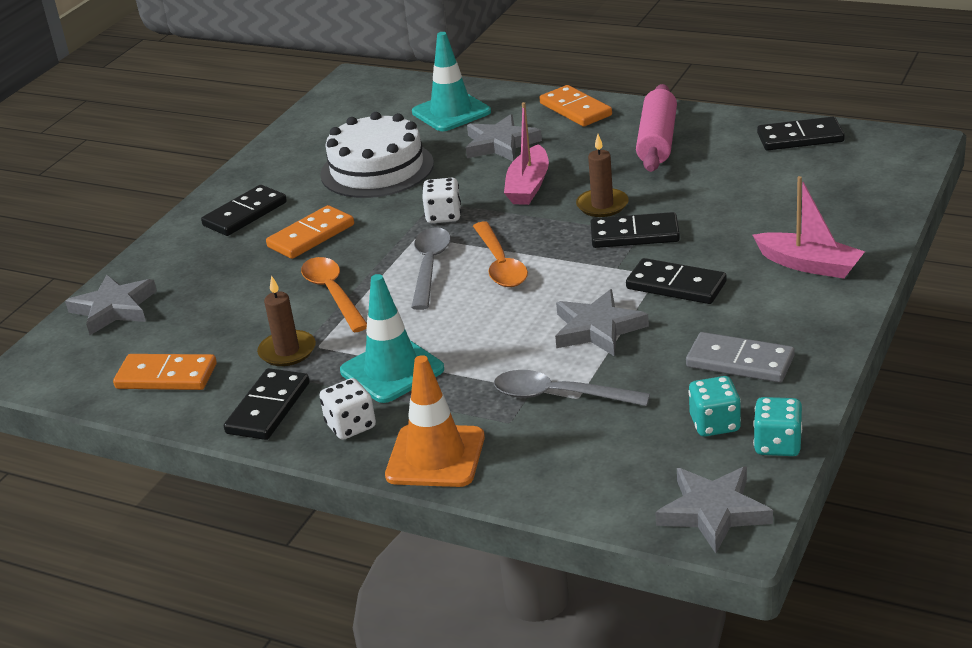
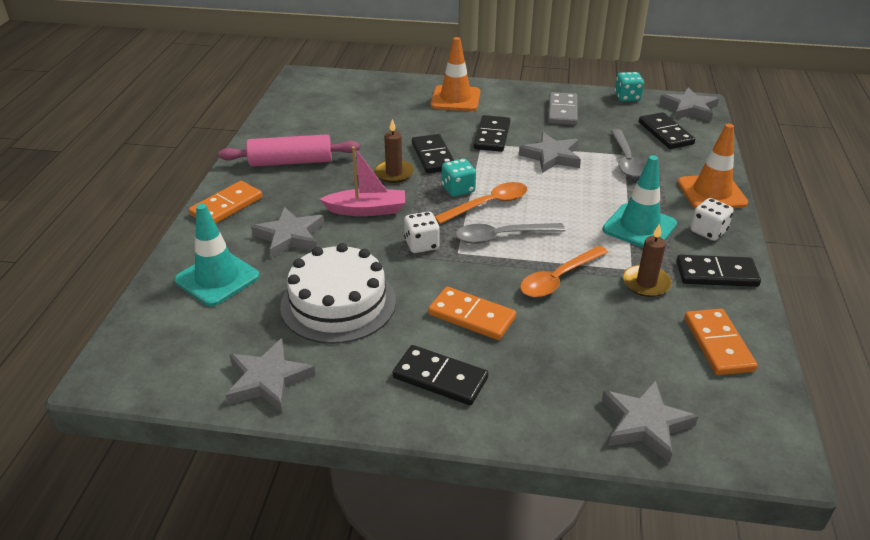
camera: 110 degrees left, 5 degrees up
(301, 140) = (268, 380): none -> grey star
(715, 424) = (621, 114): turquoise dice -> turquoise dice (458, 189)
(800, 138) = (291, 110): black domino -> black domino (665, 133)
(809, 265) = (455, 99): pink boat -> orange traffic cone

